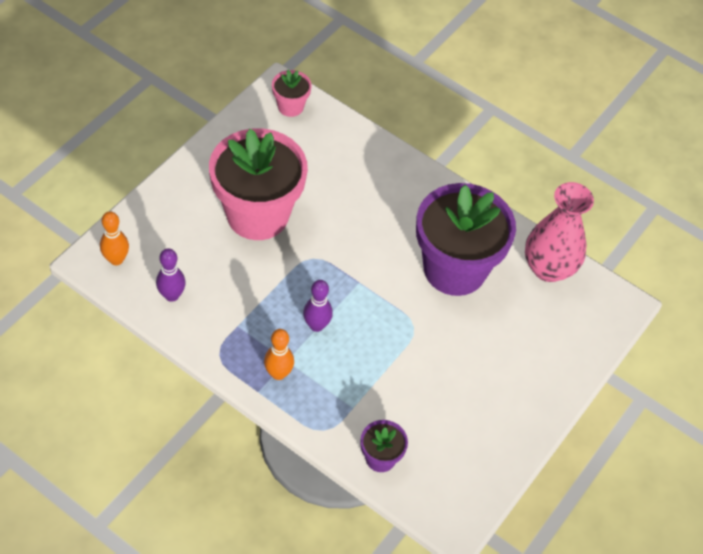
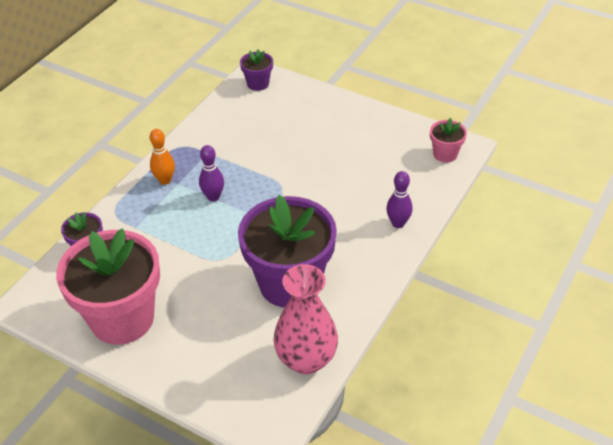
camera: 90 degrees right, 10 degrees down
(116, 259) = (258, 83): orange bowling pin -> purple flower pot
(172, 295) = (230, 115): purple bowling pin -> purple bowling pin (398, 223)
(257, 214) = (319, 149): pink flower pot -> pink flower pot (122, 318)

